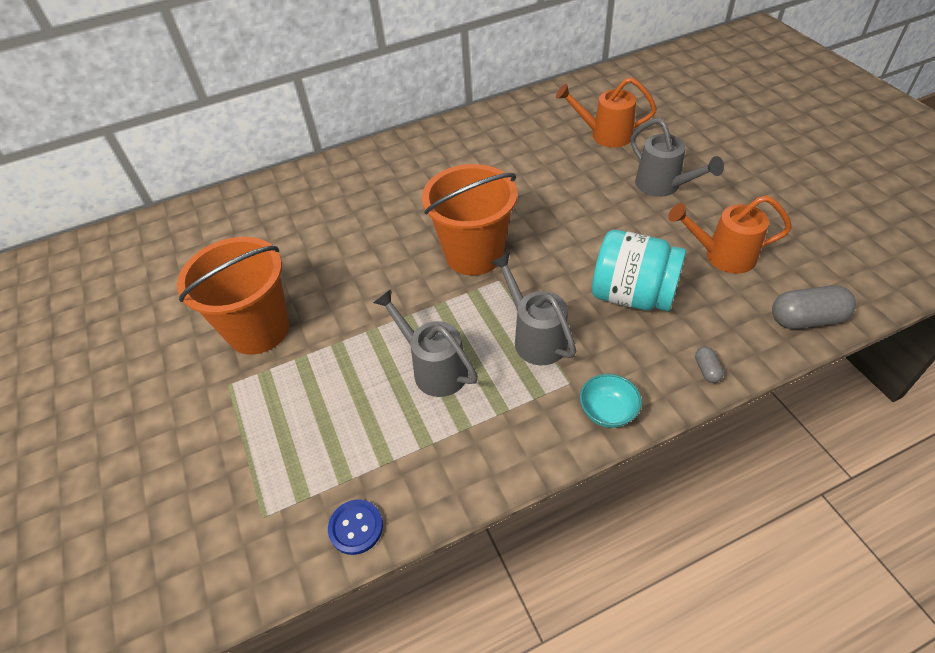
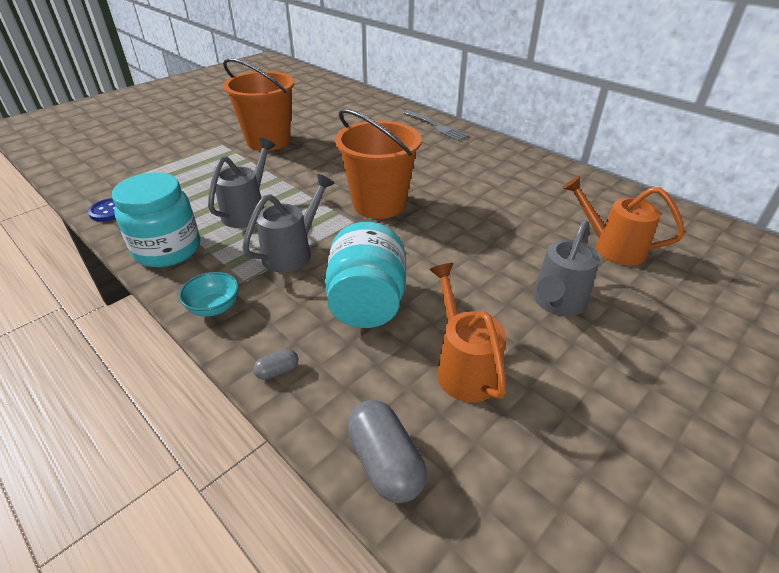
camera: 65 degrees right, 10 degrees down
(329, 172) = (435, 126): none -> grey fork
(484, 454) = (168, 250): none -> turquoise jar
(605, 135) = (612, 248): orange watering can -> orange watering can turned 45 degrees counterclockwise

